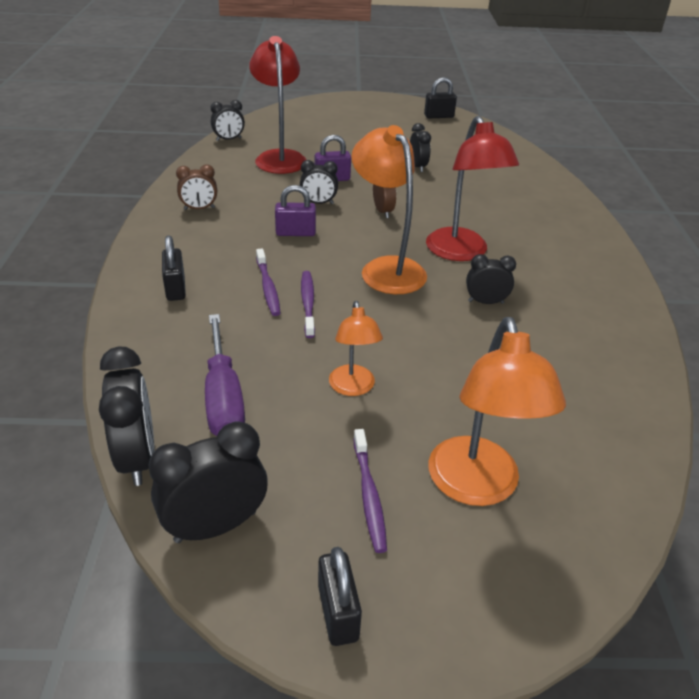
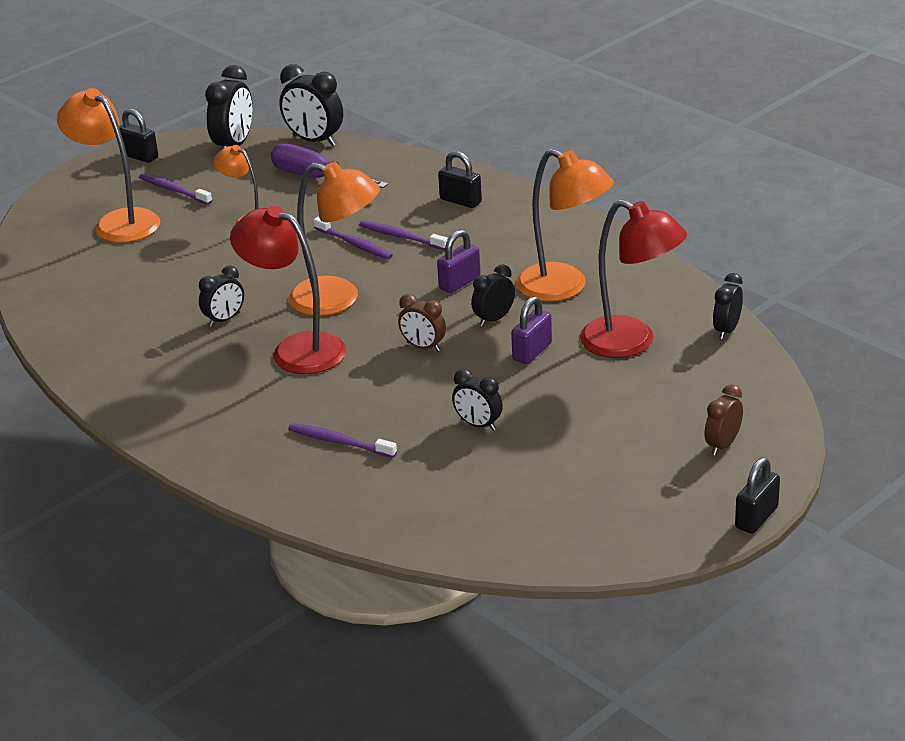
camera: 140 degrees right, 5 degrees down
(199, 208) = (577, 253): brown clock -> brown clock (722, 445)
(249, 196) = (564, 288): none -> orange lamp
(439, 116) = (592, 538): black padlock -> black padlock (756, 517)
(500, 194) = (340, 442): none -> purple toothbrush

